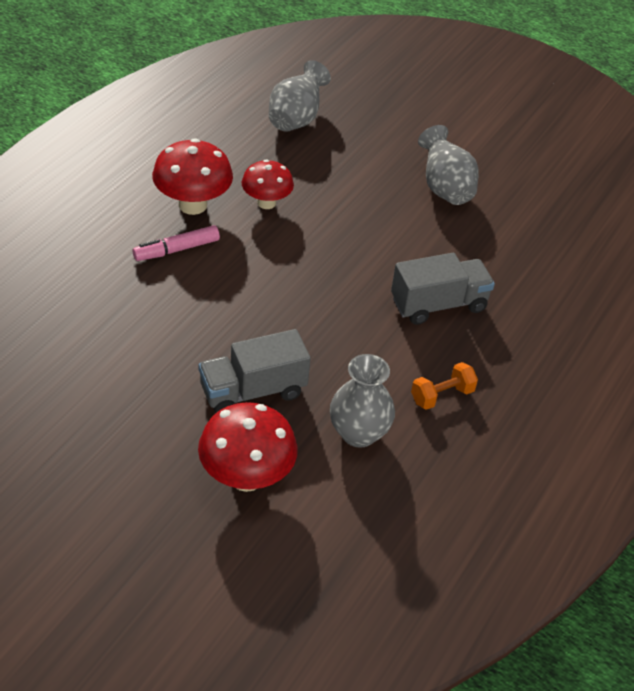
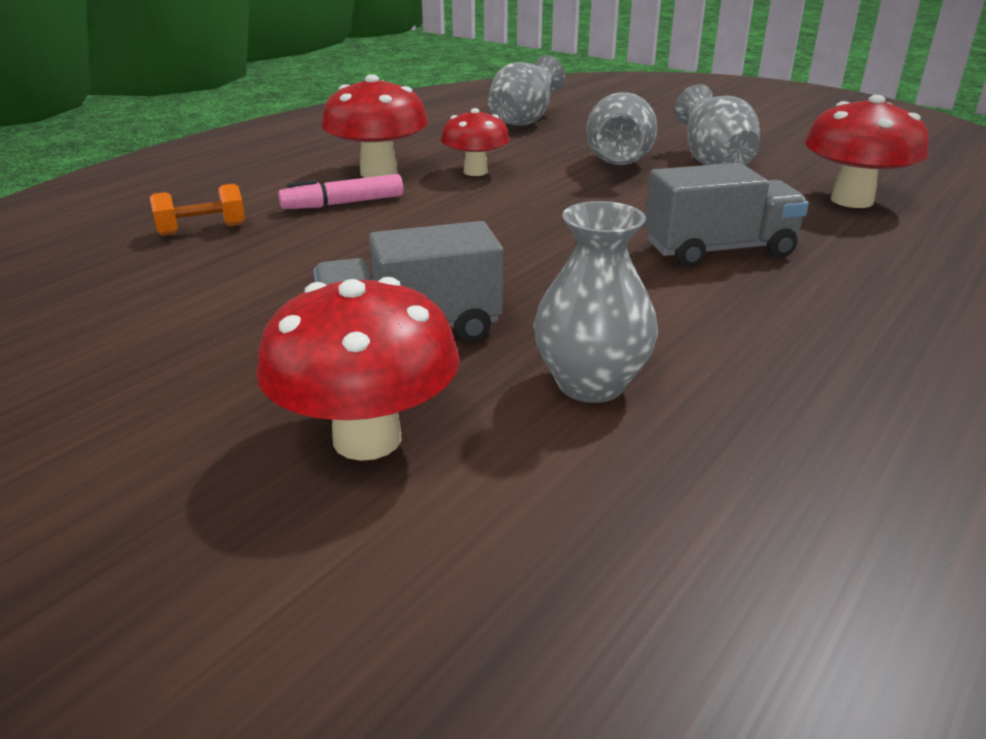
camera: 10 degrees right, 15 degrees down
(373, 193) = (618, 166): none -> grey vase
(442, 396) = (740, 341): orange dumbbell -> orange dumbbell (202, 230)
(536, 241) = (851, 200): none -> red mushroom

